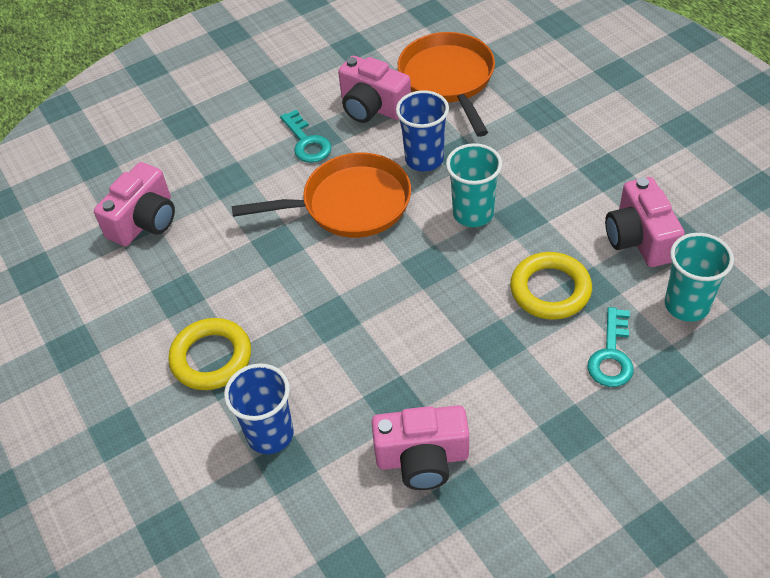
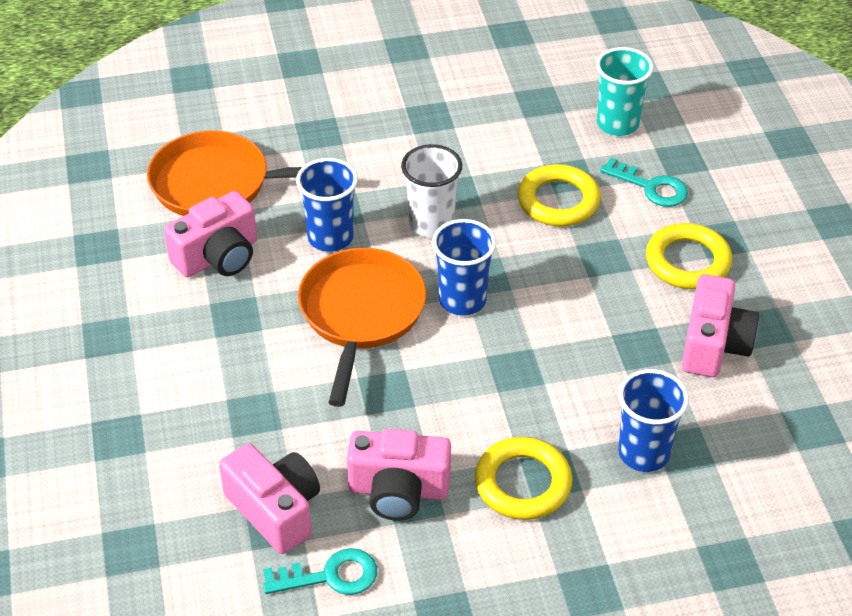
camera: 75 degrees left, 5 degrees down
(307, 142) = (237, 327): turquoise key -> turquoise key (330, 576)
(394, 260) = (462, 300): none -> blue cup
(473, 213) = (431, 224): turquoise cup -> white cup
(523, 411) = (687, 262): none -> yellow ring
(639, 238) = (527, 124): pink camera -> pink camera (398, 490)

